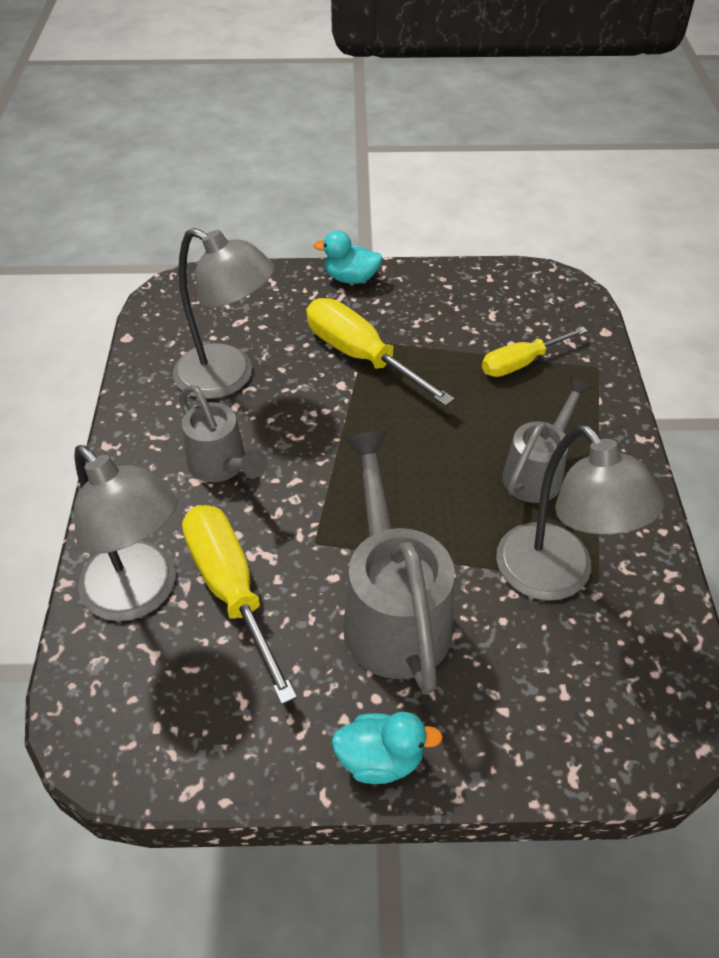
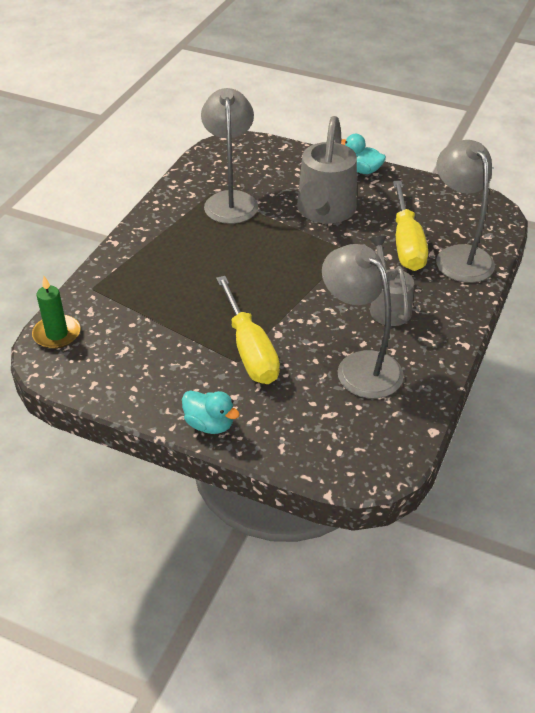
camera: 155 degrees left, 5 degrees down
(521, 363) = (139, 307): yellow screwdriver -> none
(538, 471) = (193, 244): grey watering can -> none
(575, 308) = (57, 334): none -> green candle

